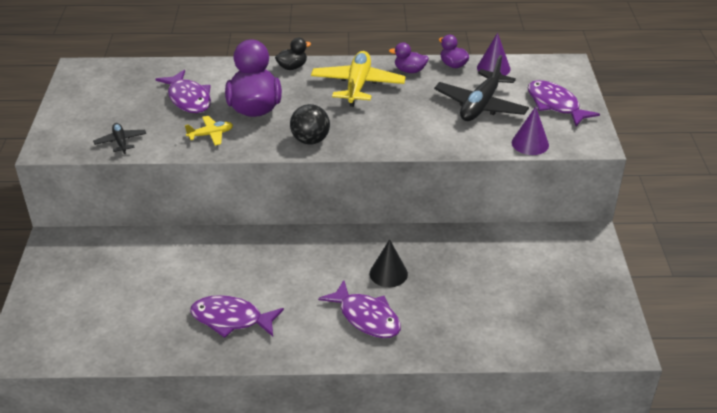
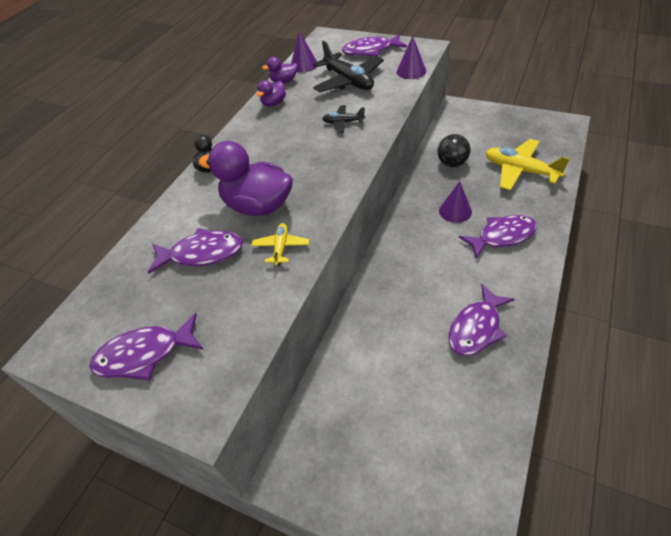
camera: 60 degrees left, 10 degrees up
(87, 108) = (144, 354): none -> purple fish
(121, 142) = (242, 330): black plane -> black plane (343, 122)
(310, 140) = (336, 179): black ball -> black ball (452, 163)
(357, 85) = (272, 135): yellow plane -> yellow plane (520, 171)
(388, 273) = (455, 211): black cone -> purple cone

